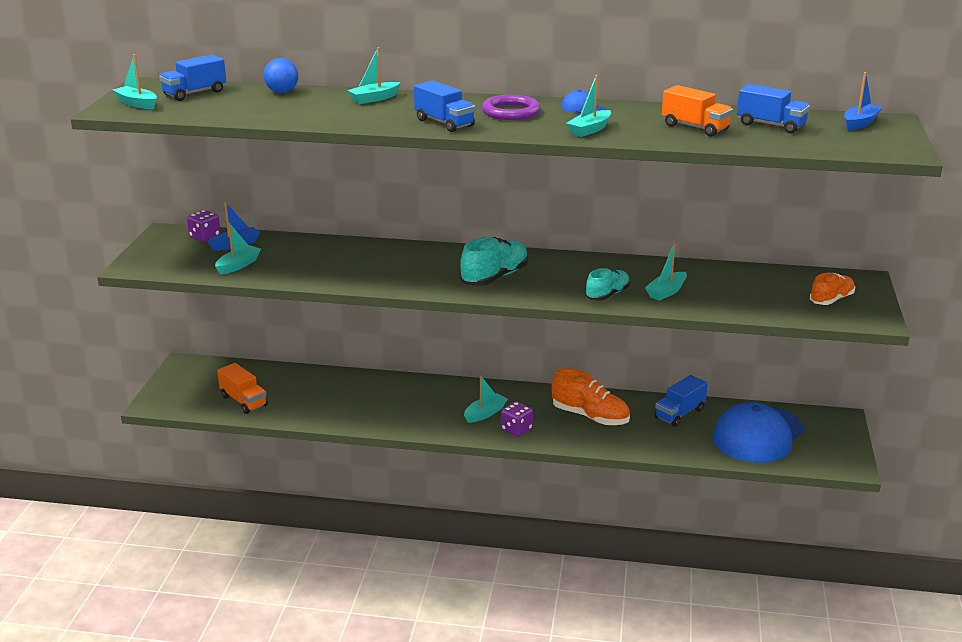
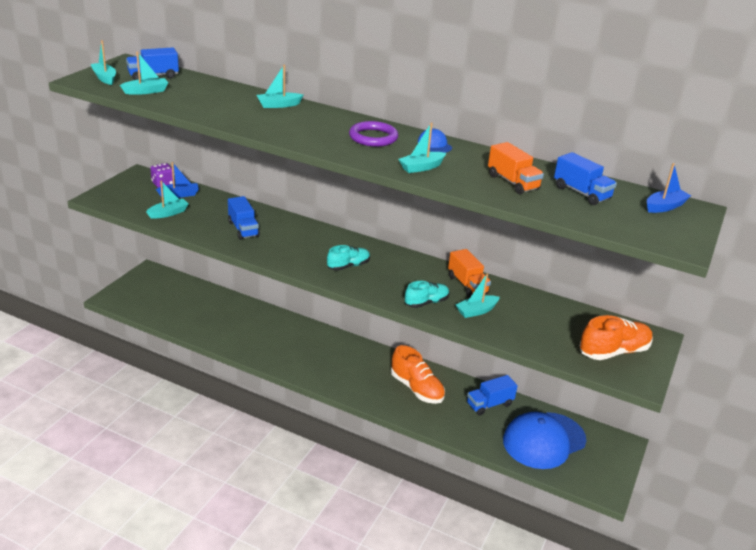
camera: 15 degrees right, 5 degrees up
(243, 401) = (171, 311): orange truck -> orange truck (467, 285)
(282, 92) = (216, 86): blue ball -> none
(444, 123) = (311, 138): blue truck -> blue truck (243, 229)
(485, 413) = (337, 365): turquoise boat -> turquoise boat (146, 91)
(494, 277) = (348, 266): turquoise shoe -> turquoise shoe, size x0.65
(516, 429) = (353, 386): purple dice -> none
(831, 300) = (614, 351): orange shoe -> orange shoe, size x1.54

